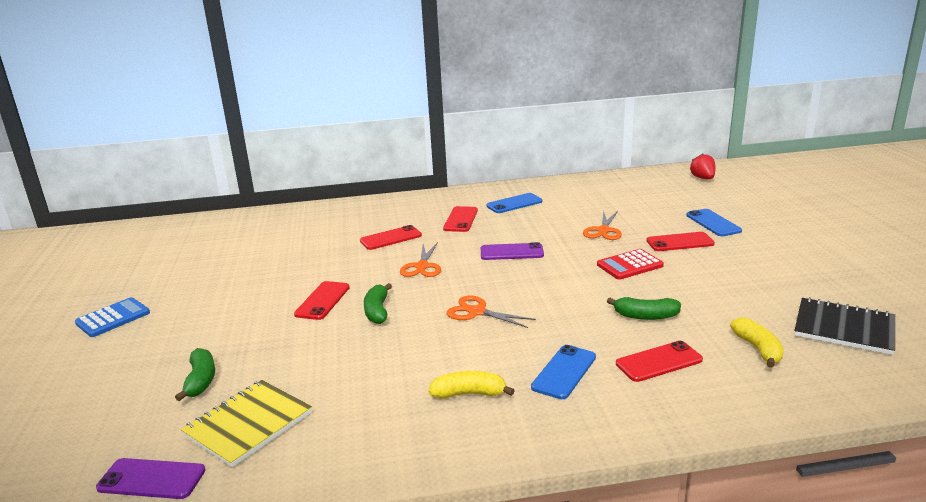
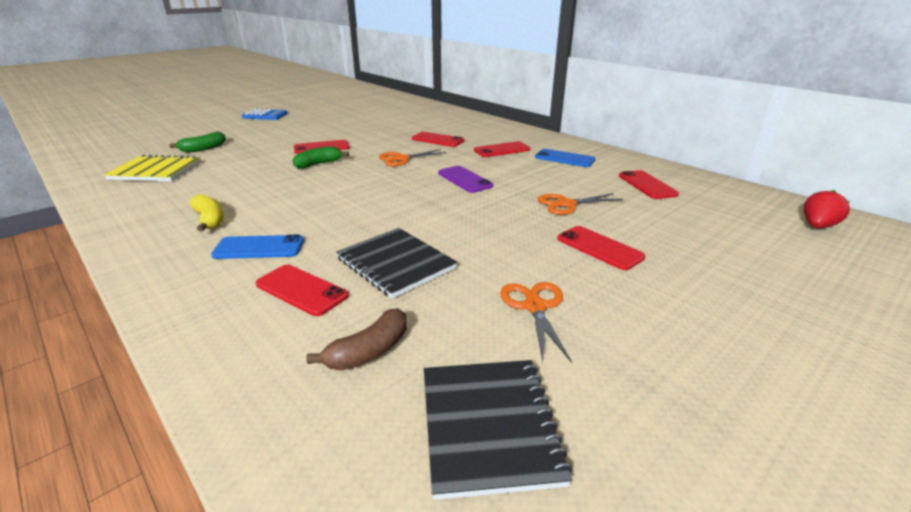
camera: 55 degrees right, 5 degrees up
(151, 479) = (96, 167): purple phone -> none
(477, 312) = (342, 192): orange scissors -> orange scissors (535, 307)
(598, 196) = (647, 185): none -> red phone
(629, 265) = (503, 233): red calculator -> none
(645, 316) = (395, 264): green banana -> black notebook
(713, 223) = (689, 258): blue phone -> none
(758, 349) = (369, 351): yellow banana -> brown banana

